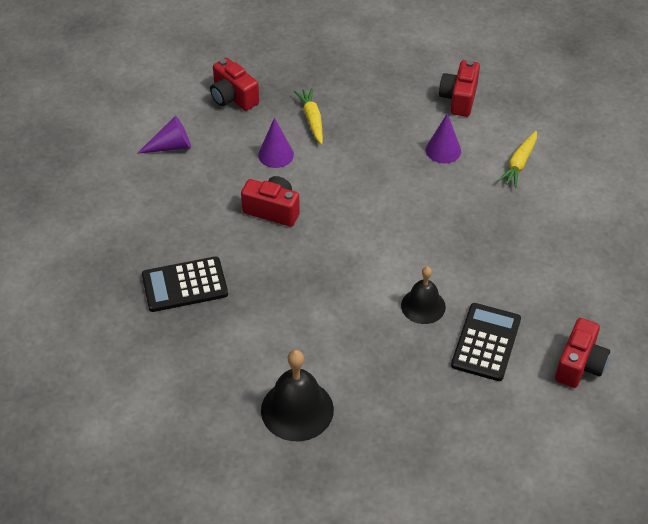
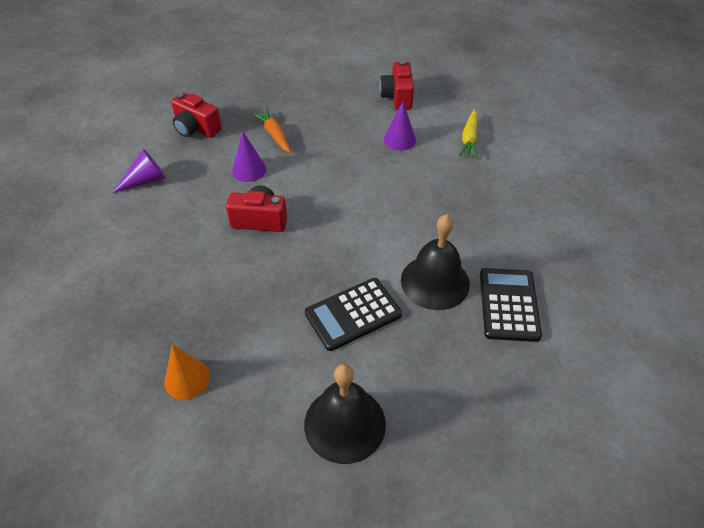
camera: 15 degrees left, 0 degrees up
(171, 343) = (187, 379): none -> orange cone
(184, 285) = (188, 311): black calculator -> black calculator (353, 314)
(312, 120) = (274, 135): yellow carrot -> orange carrot
(423, 306) = (435, 282): black bell -> black bell, size x1.53
(579, 365) = (605, 307): red camera -> none

